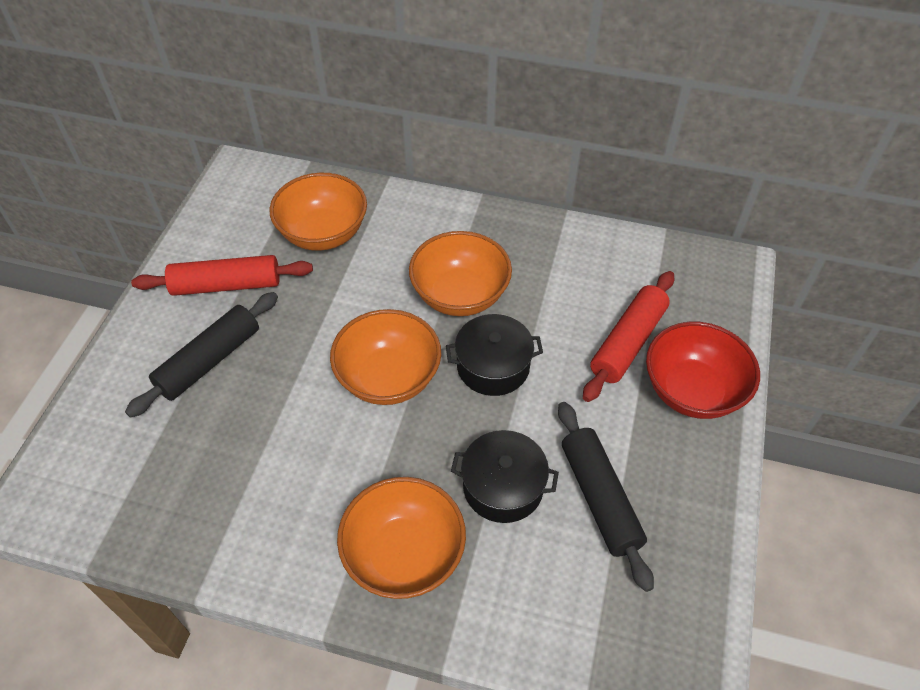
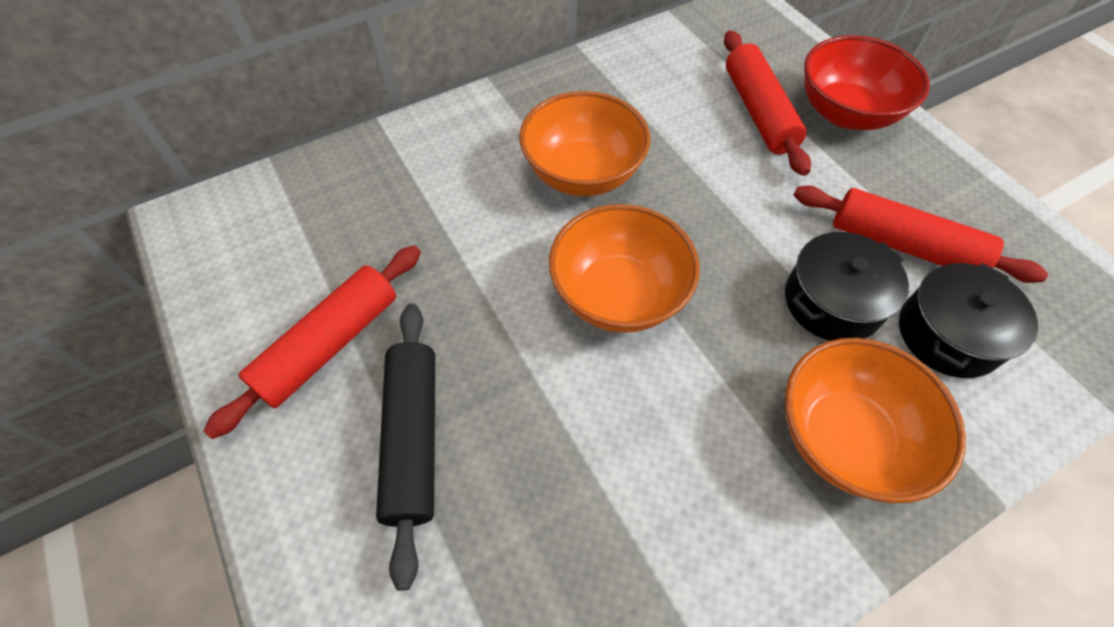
camera: 45 degrees left, 5 degrees up
(323, 233) = (375, 214): orange bowl -> none
(493, 366) = (690, 210): black pot -> black pot (948, 334)
(600, 498) = (903, 245): black rolling pin -> red rolling pin

